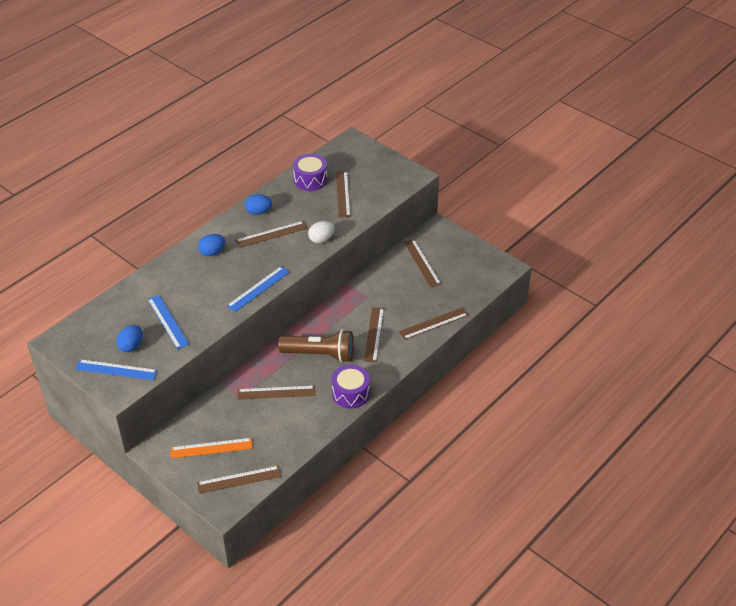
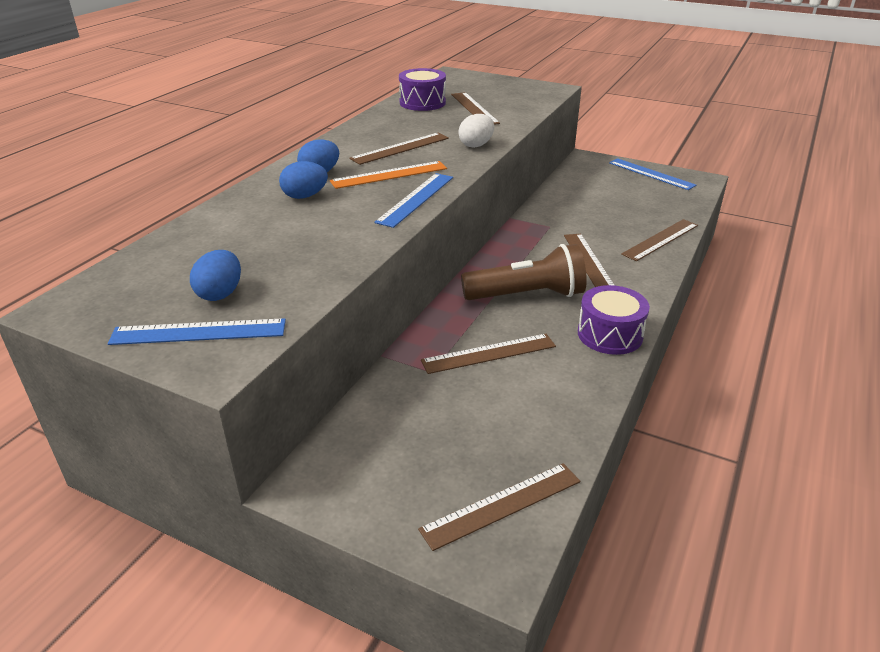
camera: 15 degrees left, 10 degrees down
(168, 321) = (279, 253): blue ruler -> blue ruler (651, 174)
(211, 448) = (418, 459): orange ruler -> orange ruler (389, 175)
(258, 212) = (368, 132): blue egg -> blue egg (305, 196)
(422, 263) = (593, 188): brown ruler -> none

